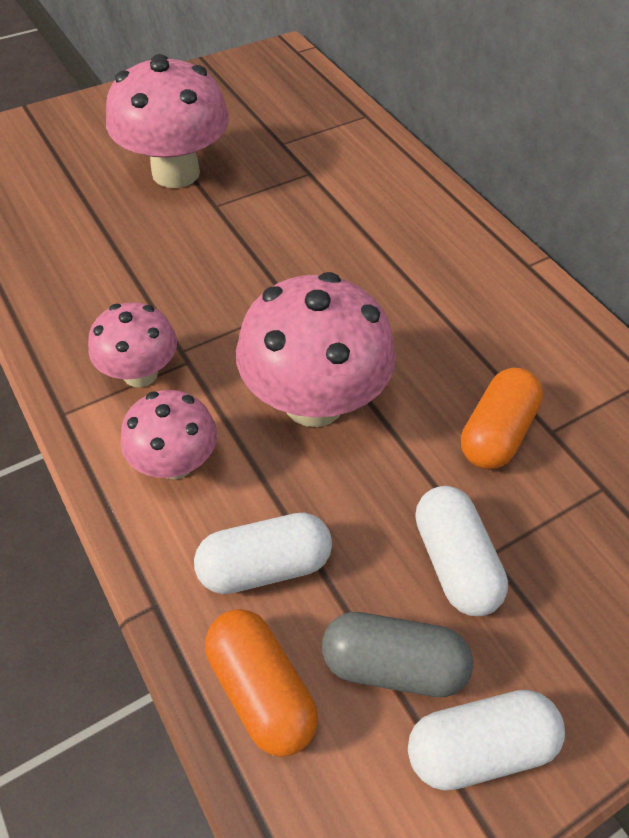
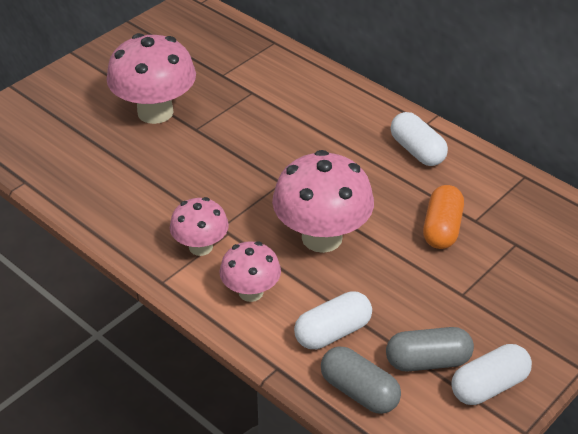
camera: 15 degrees left, 10 degrees down
(261, 689) = (359, 391): orange capsule -> grey capsule
(454, 562) = (442, 303): white capsule -> white capsule (417, 151)

